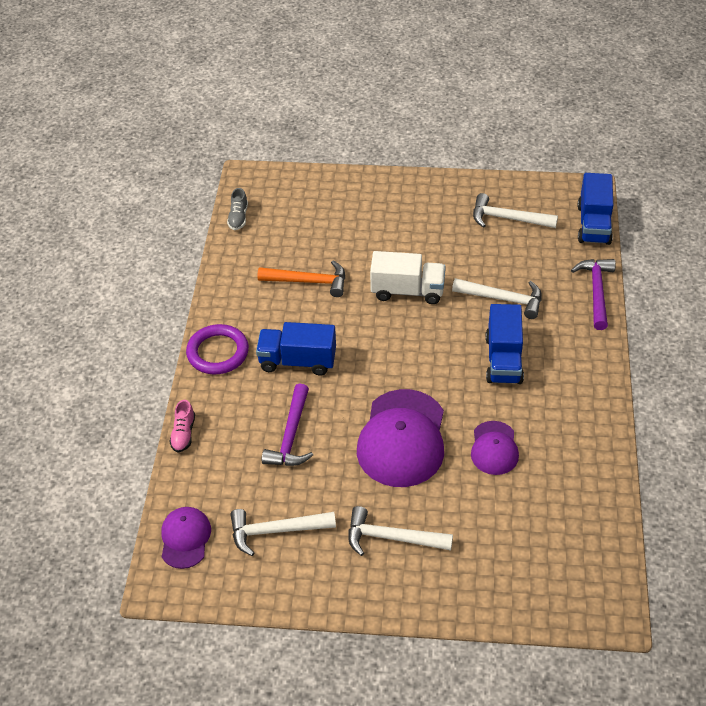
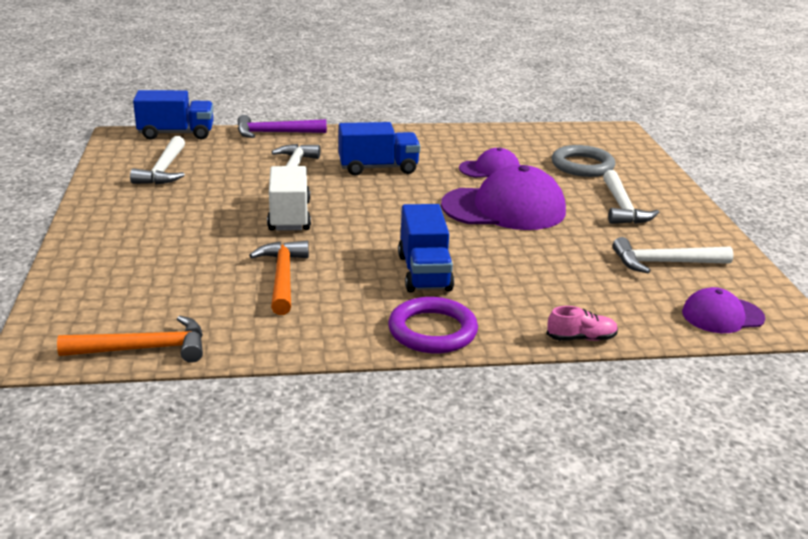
camera: 105 degrees left, 20 degrees down
(238, 217) = (144, 349): grey shoe -> orange hammer
(276, 531) = (664, 263): white hammer -> white hammer turned 105 degrees clockwise
(291, 435) = (537, 266): purple hammer -> none
(499, 536) = (582, 165): none -> grey ring

